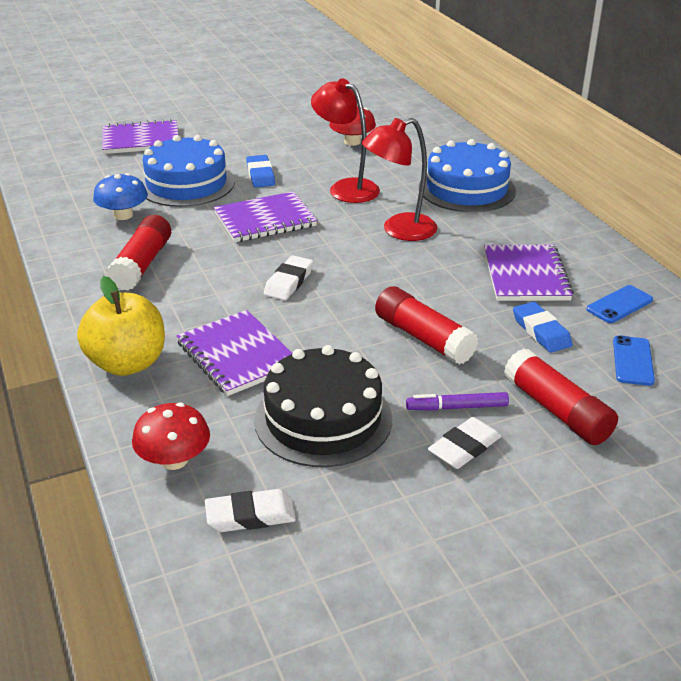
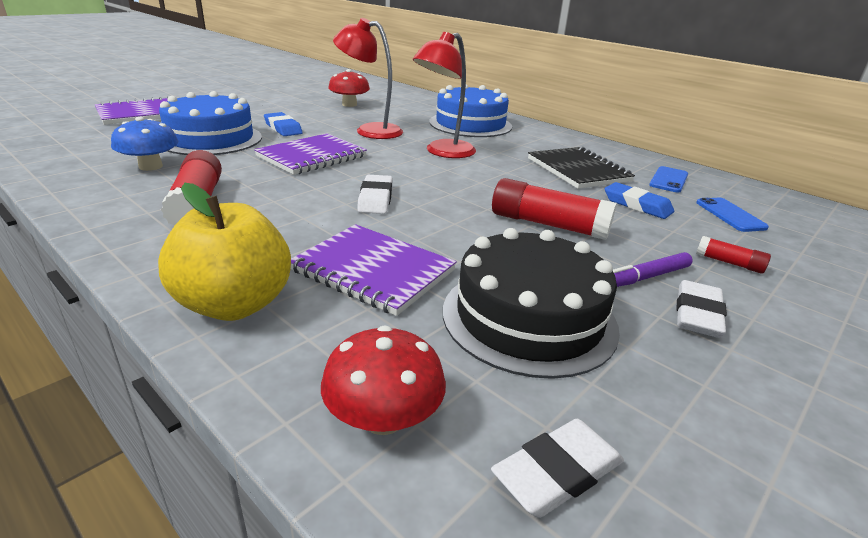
camera: 25 degrees left, 5 degrees down
(525, 275) = (578, 170): purple notebook -> black notebook
(557, 411) = (729, 263): red glue stick -> red glue stick, size x0.49

